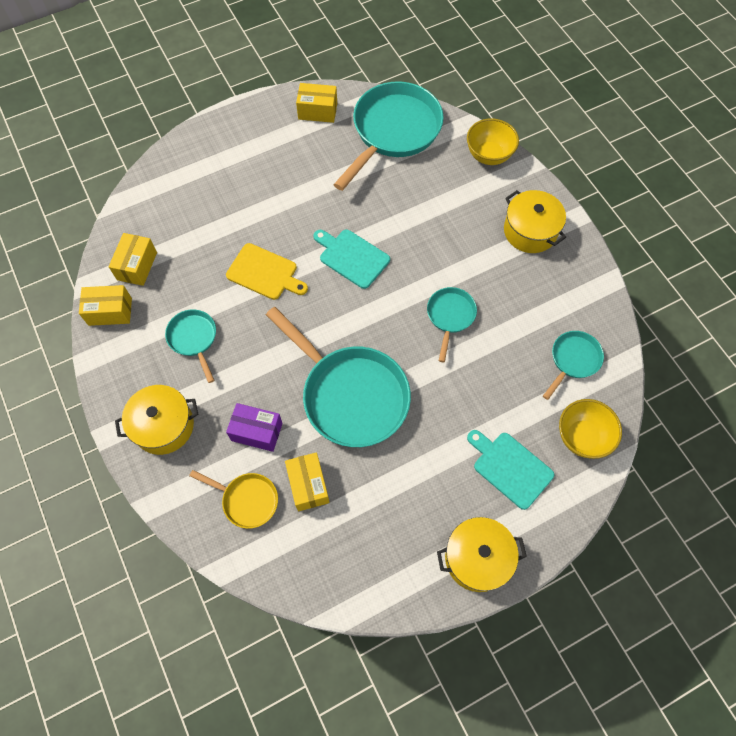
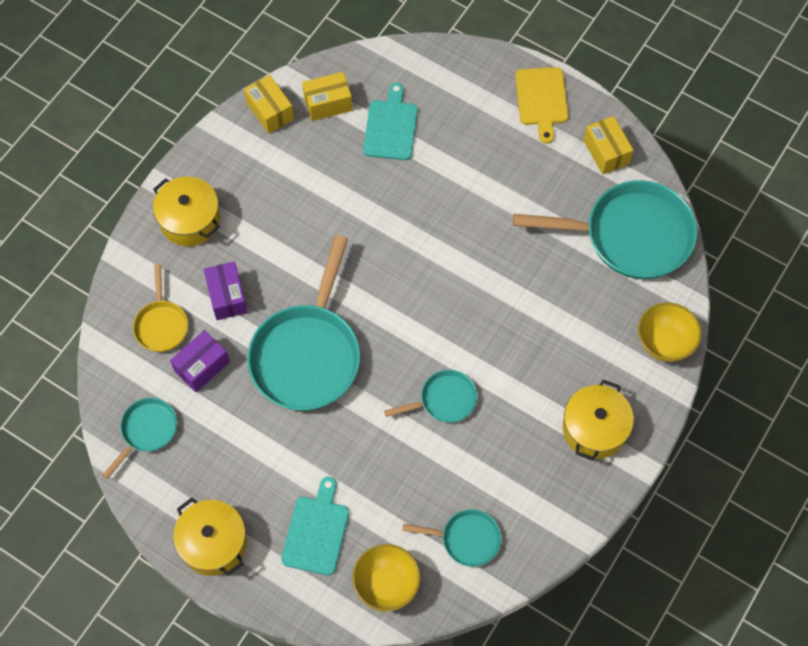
camera: 60 degrees right, 0 degrees up
(194, 339) = (284, 194): turquoise pan -> turquoise pan (147, 431)
(265, 273) = (388, 212): yellow cutting board -> yellow cutting board (541, 100)
(308, 485) = (202, 366): yellow box -> purple box
(352, 257) = (454, 277): turquoise cutting board -> turquoise cutting board (391, 127)

